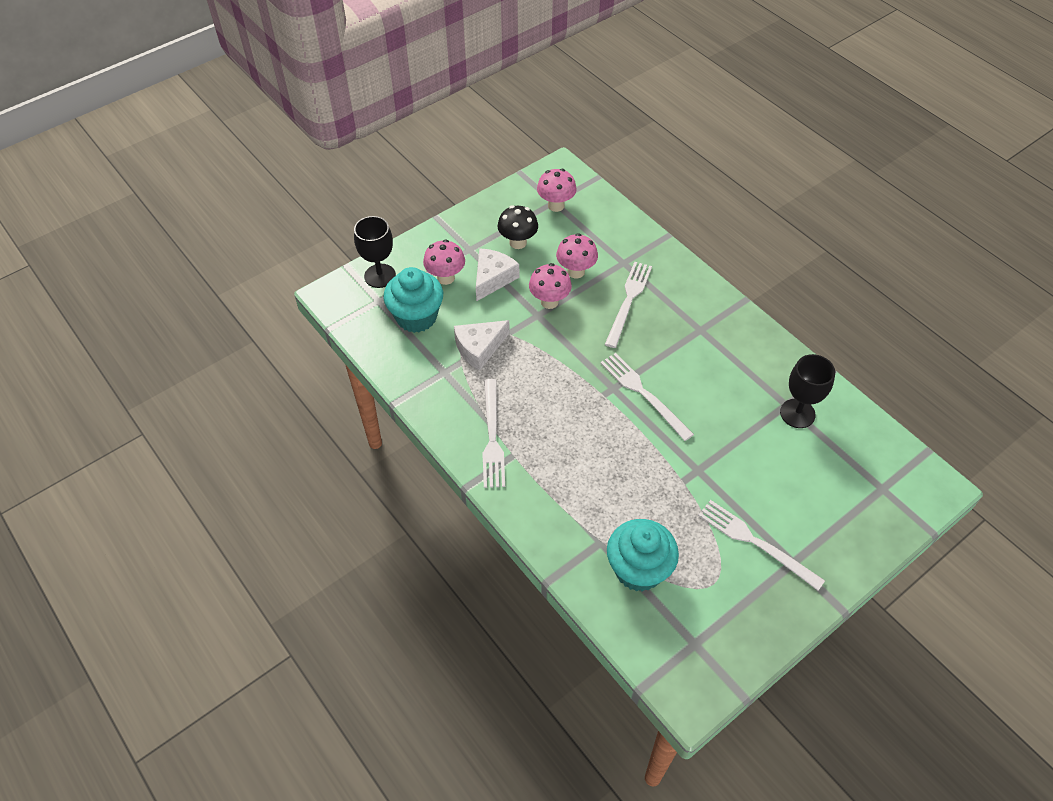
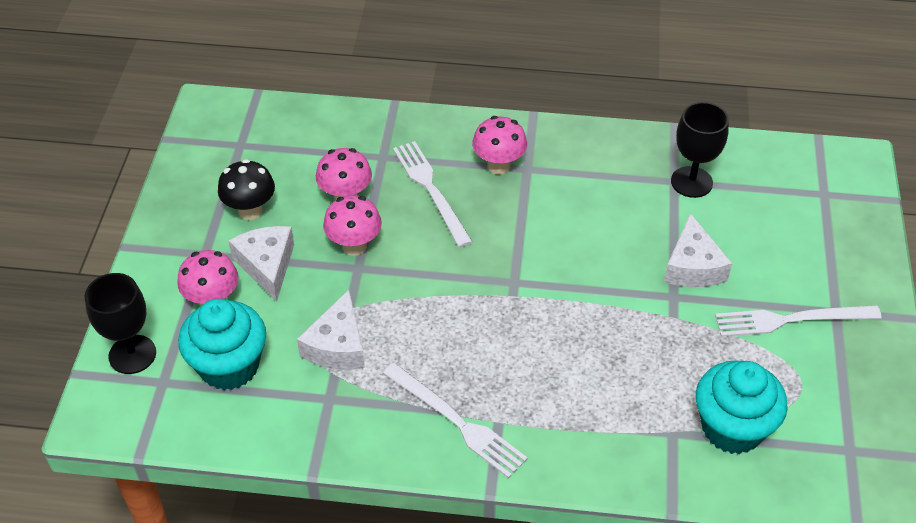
camera: 45 degrees left, 5 degrees down
(556, 205) = (247, 147): pink mushroom -> pink mushroom (499, 166)
(643, 393) = (546, 265): white fork -> none
(732, 462) = (693, 266): none -> white cheese

